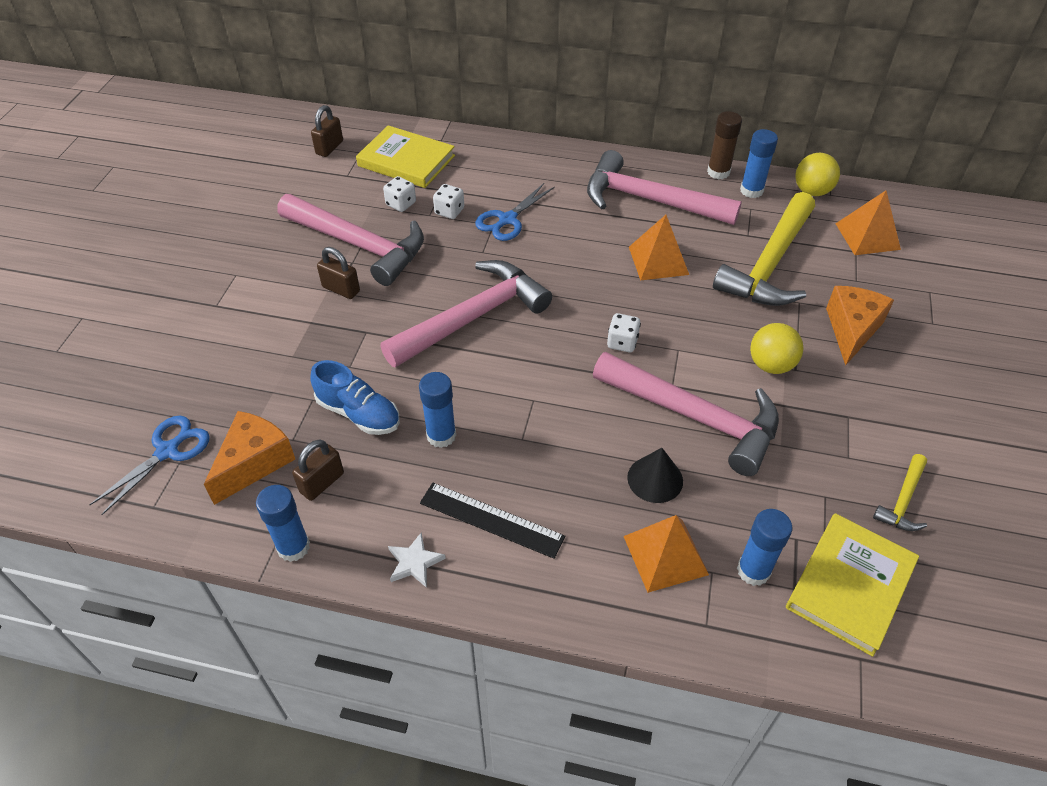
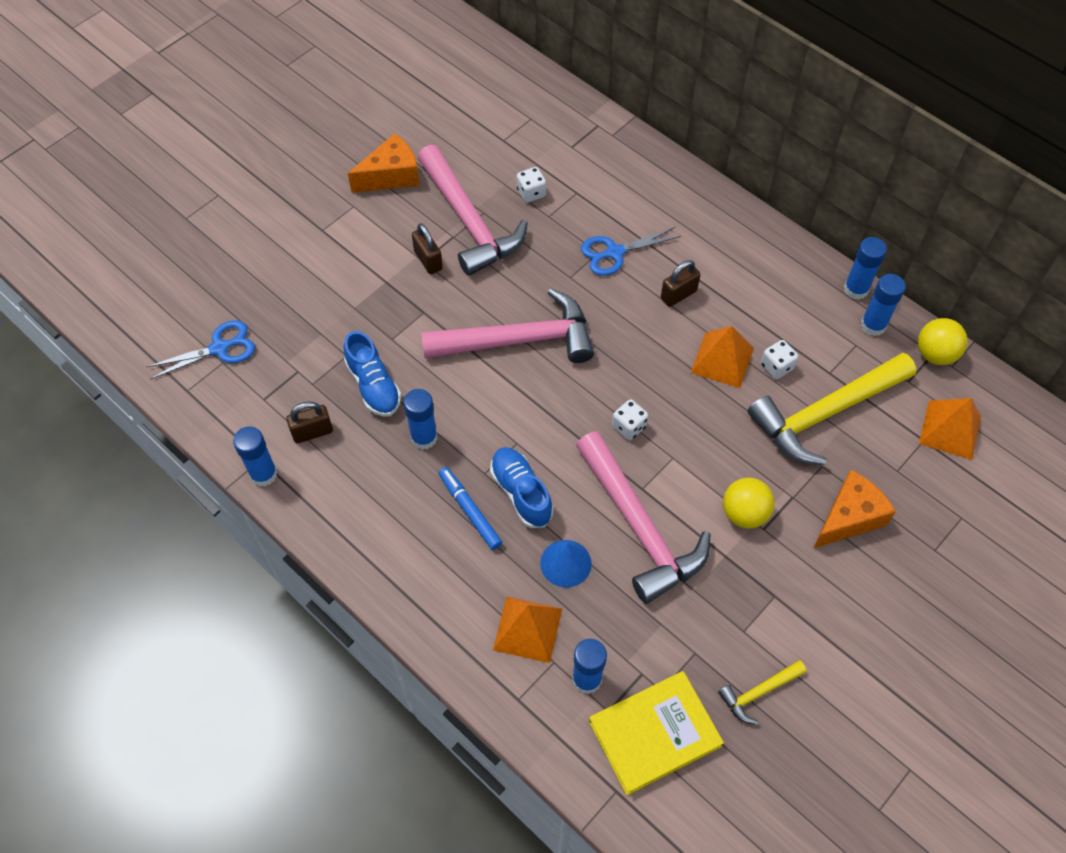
camera: 30 degrees right, 10 degrees up
(254, 463) = (274, 390): orange cheese -> orange cheese (391, 176)
(329, 148) = (506, 101): brown padlock -> brown padlock (678, 295)
(406, 161) = (565, 146): yellow book -> none
(414, 562) = (340, 532): white star -> none
(449, 211) = (568, 220): white dice -> white dice (776, 367)
(491, 519) = (416, 528): black ruler -> none
(532, 478) = (469, 511): none -> blue marker
(568, 439) = (521, 493): none -> blue shoe
(650, 200) = (763, 291): pink hammer -> none
(655, 479) = (565, 563): black cone -> blue cone
(718, 172) = (856, 289): brown glue stick -> blue glue stick

